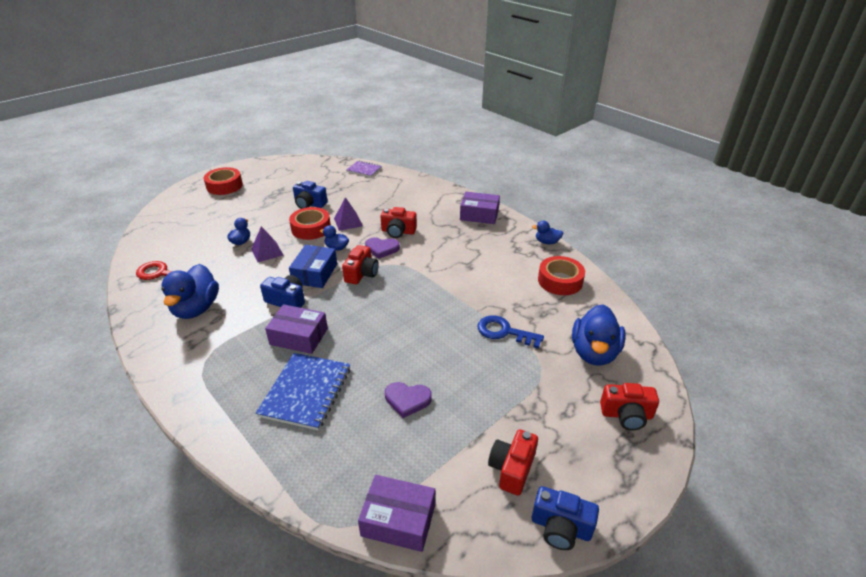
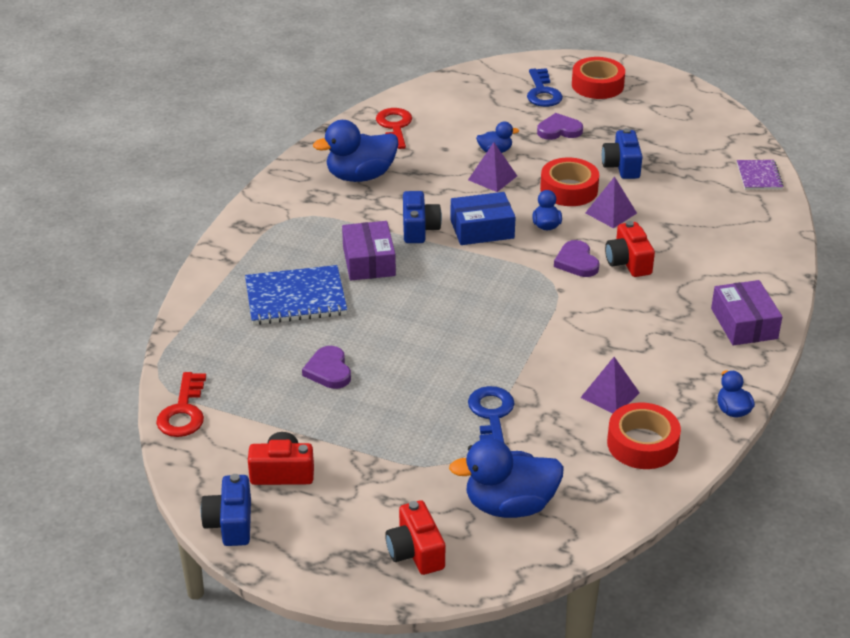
camera: 65 degrees right, 0 degrees up
(205, 205) = (542, 92): none -> blue key
(250, 212) = (559, 130): none -> purple heart
(361, 274) = (511, 264): red camera -> none
(398, 520) = (183, 412): purple box -> red key
(511, 278) = (610, 395): none -> purple pyramid

